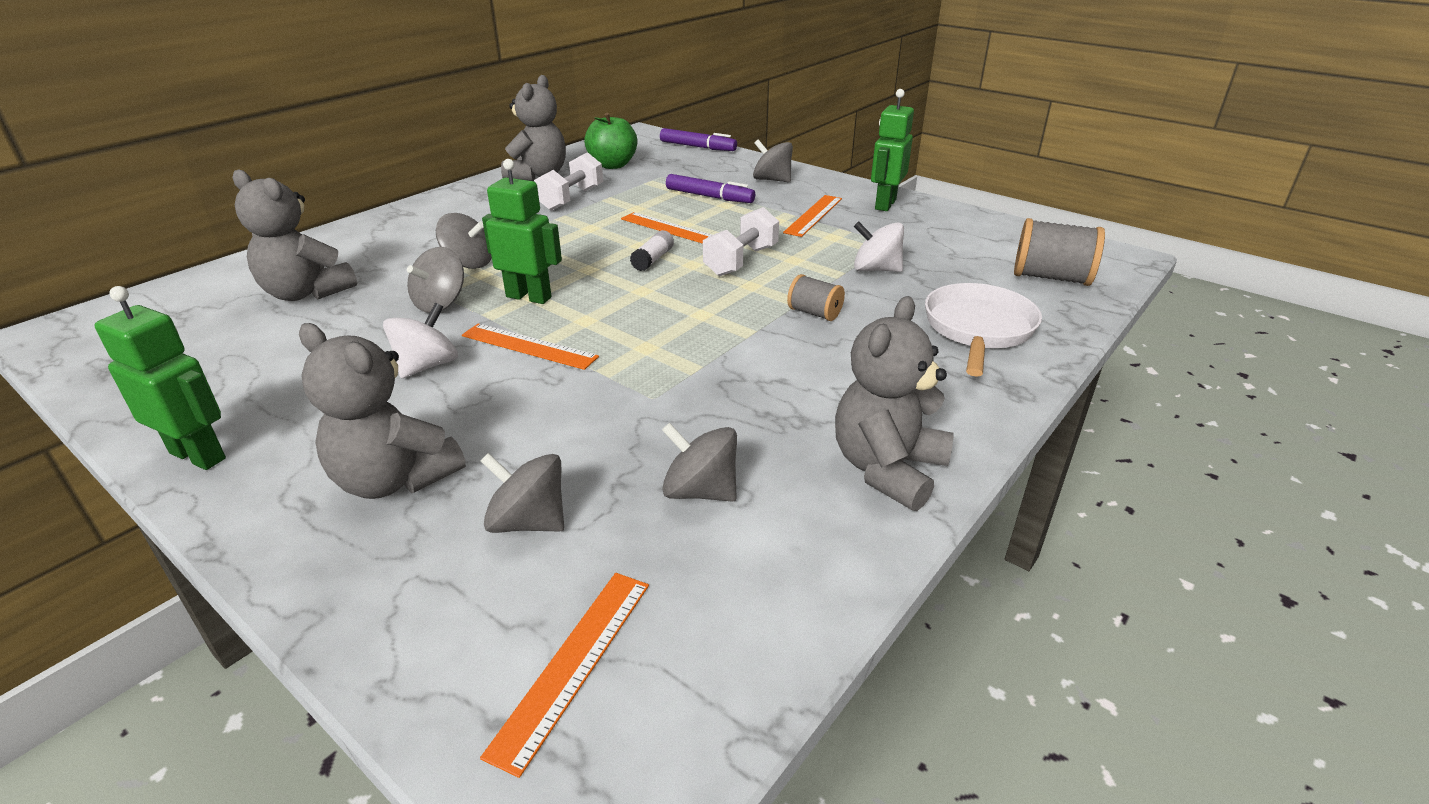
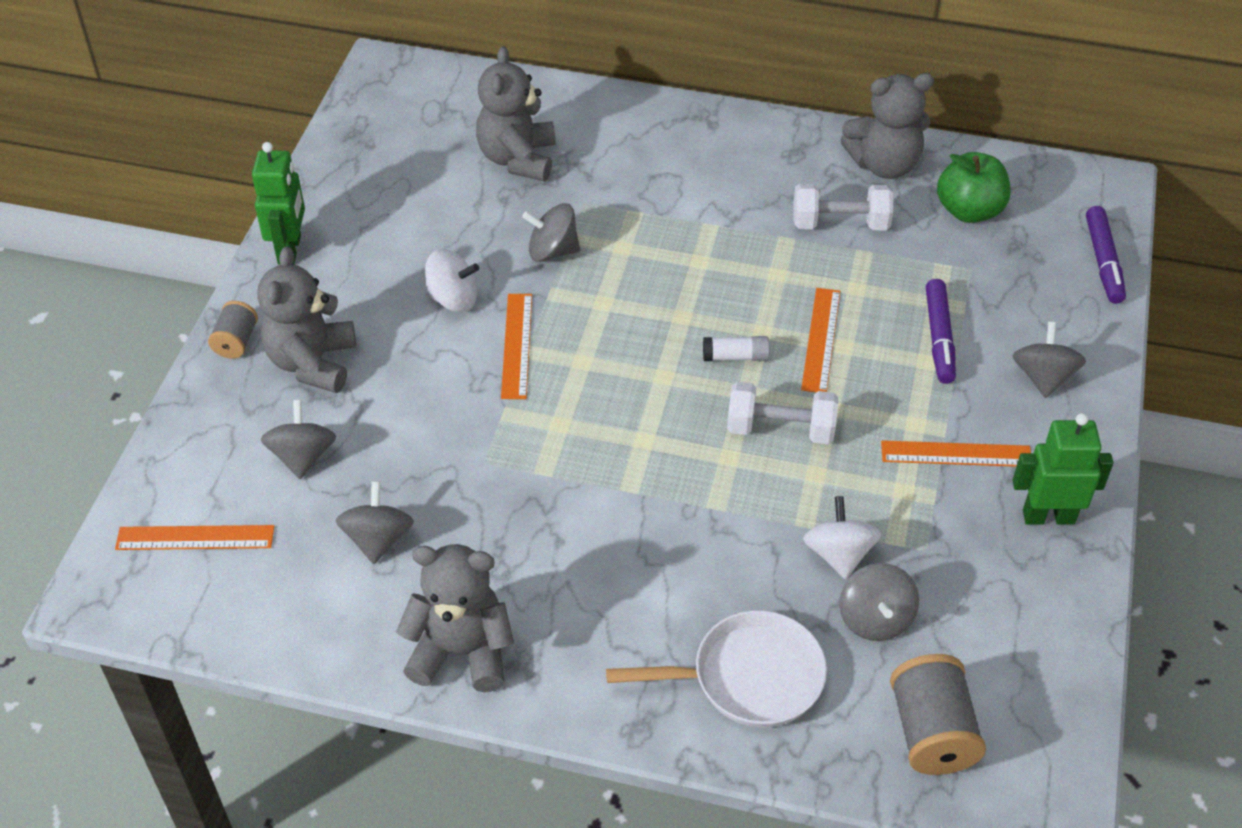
camera: 65 degrees right, 15 degrees up
(469, 263) = (637, 227): grey spinning top -> grey spinning top (875, 619)
(529, 297) = (600, 302): green robot -> none
(814, 313) = (699, 528): grey spool -> grey spool (236, 341)

